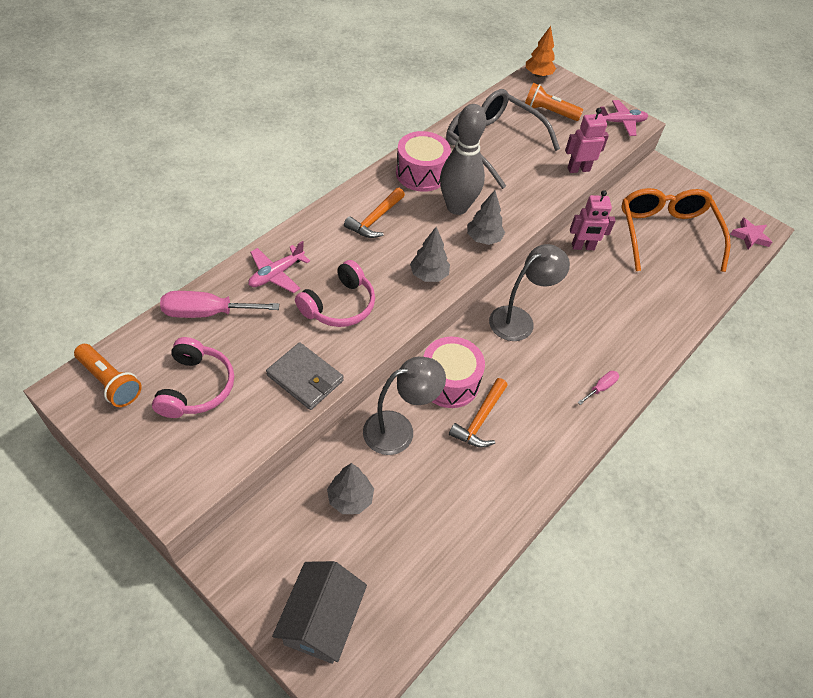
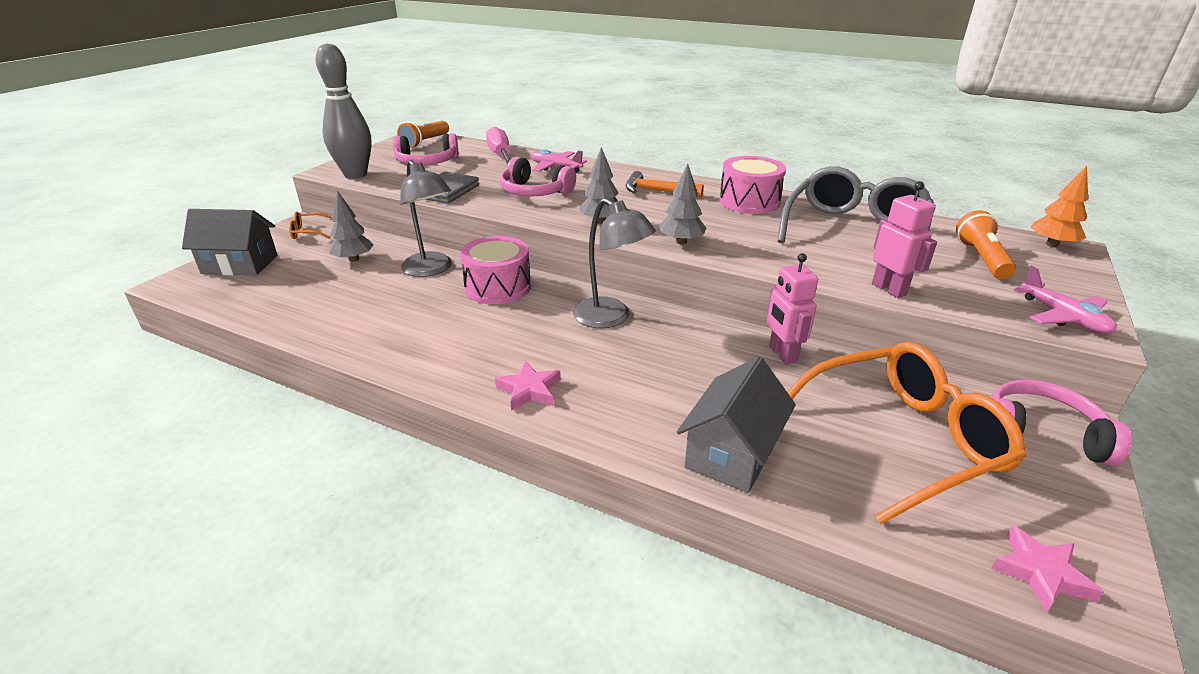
camera: 80 degrees right, 20 degrees down
(255, 549) = (309, 232): none -> orange glasses
(457, 207) = (717, 223): grey bowling pin -> grey bowling pin (355, 175)
(480, 419) = (454, 309): orange hammer -> none
(600, 388) = (529, 390): pink screwdriver -> pink star
(667, 183) = (1042, 434): none -> pink headphones
(670, 306) = (731, 453): none -> grey house

